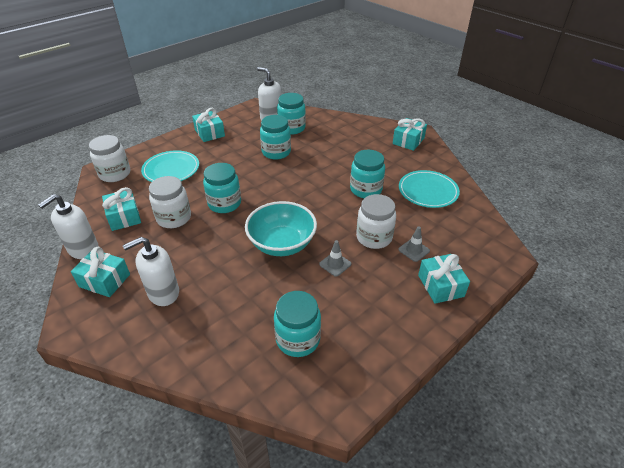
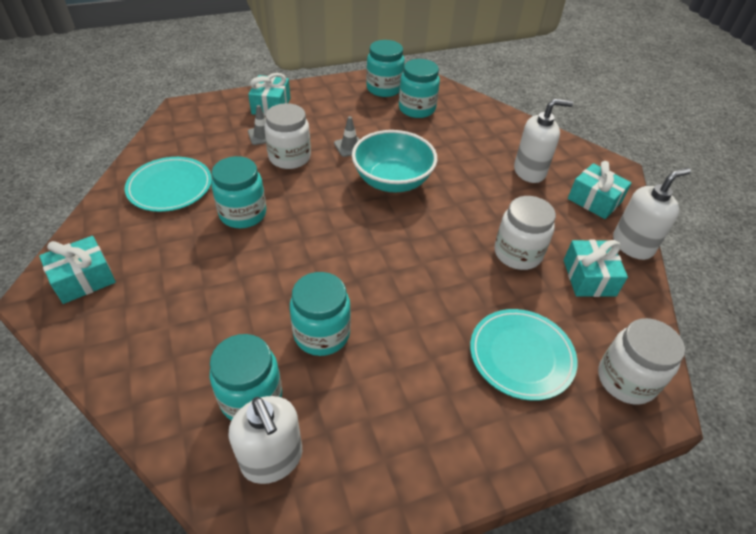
camera: 160 degrees left, 5 degrees up
(209, 133) = (431, 450): turquoise gift -> none
(224, 204) = (444, 254): turquoise jar -> turquoise jar (384, 88)

